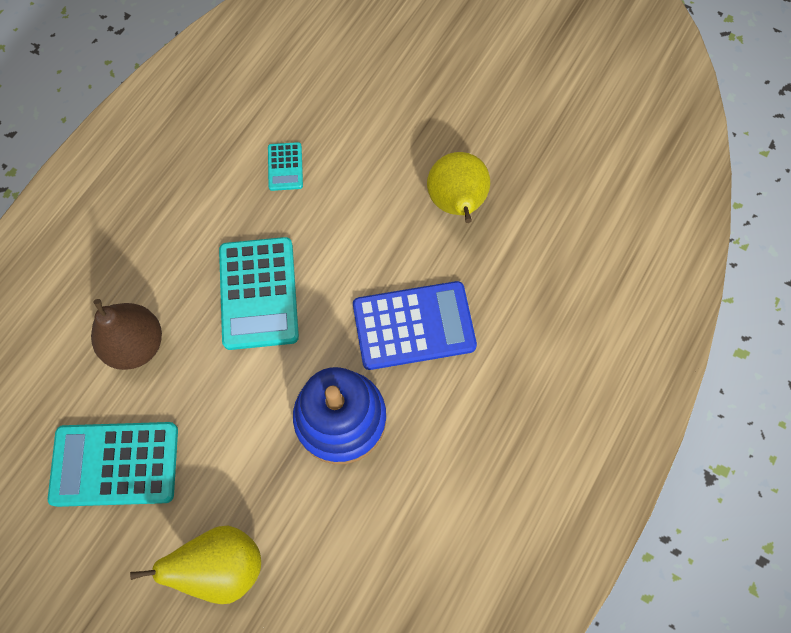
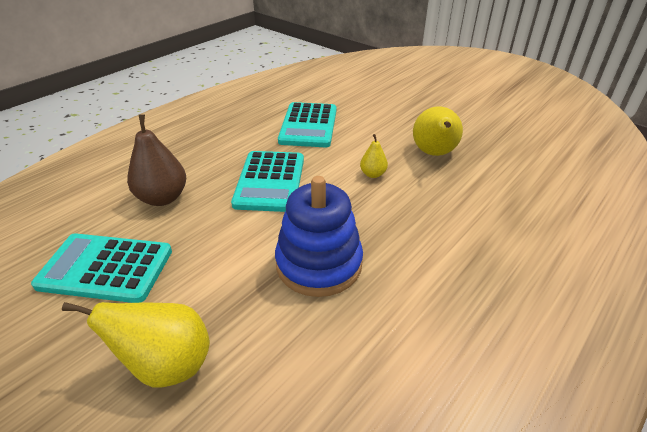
camera: 10 degrees right, 30 degrees down
(285, 167) = (308, 126): turquoise calculator -> turquoise calculator, size x2.06
(383, 258) = (373, 174): none -> yellow pear
(414, 325) = (394, 213): blue calculator -> none

